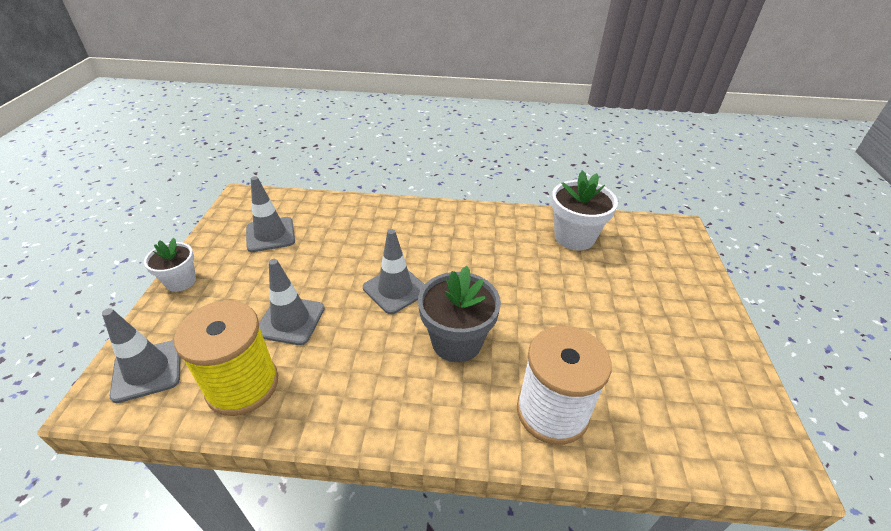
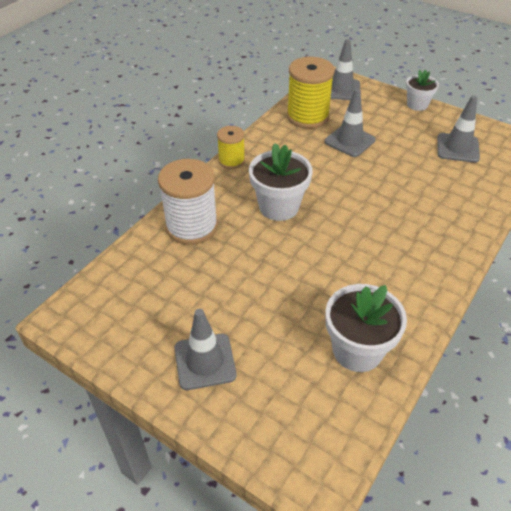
camera: 120 degrees right, 5 degrees up
(395, 289) = (352, 194): grey traffic cone -> grey traffic cone (205, 361)
(399, 434) = (231, 161): none -> yellow spool
(457, 341) = (279, 207): grey flower pot -> white flower pot

